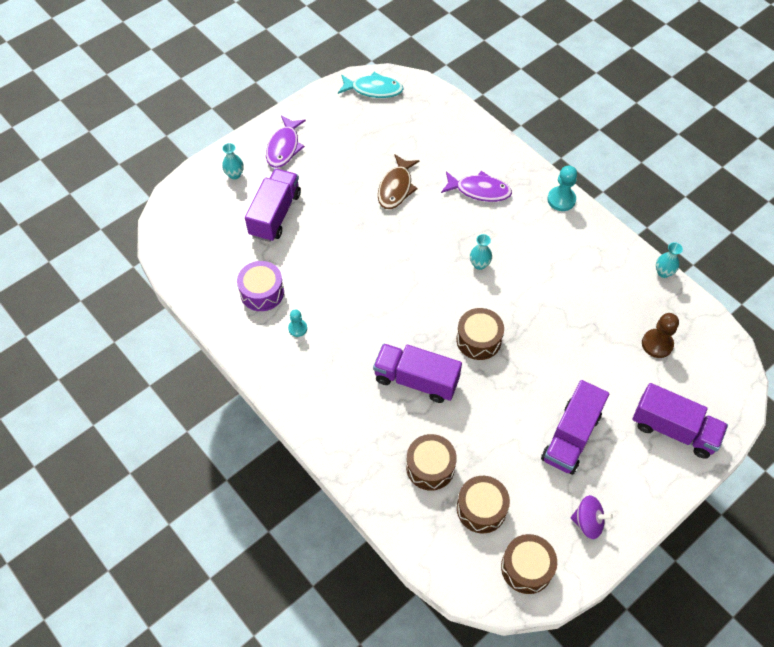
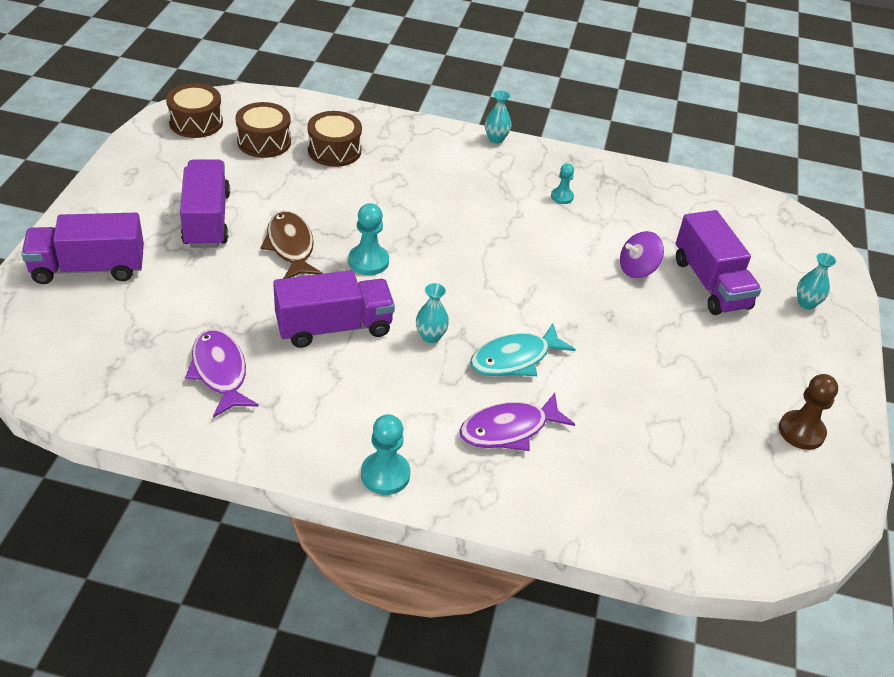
camera: 140 degrees right, 15 degrees down
(262, 292) = (631, 210): purple drum -> none
(284, 147) = (800, 362): purple fish -> purple fish (220, 372)
(373, 89) = (802, 510): turquoise fish -> turquoise fish (515, 359)
(396, 188) = (616, 379): brown fish -> brown fish (290, 246)
(416, 380) = (404, 203): purple truck -> purple truck (334, 327)
(478, 340) = (368, 261): brown drum -> turquoise pawn
(588, 522) = (153, 167): purple spinning top -> purple spinning top (637, 269)
(657, 344) = (145, 344): brown pawn -> brown pawn (801, 431)
(663, 272) = (173, 438): turquoise vase -> turquoise vase (496, 139)

